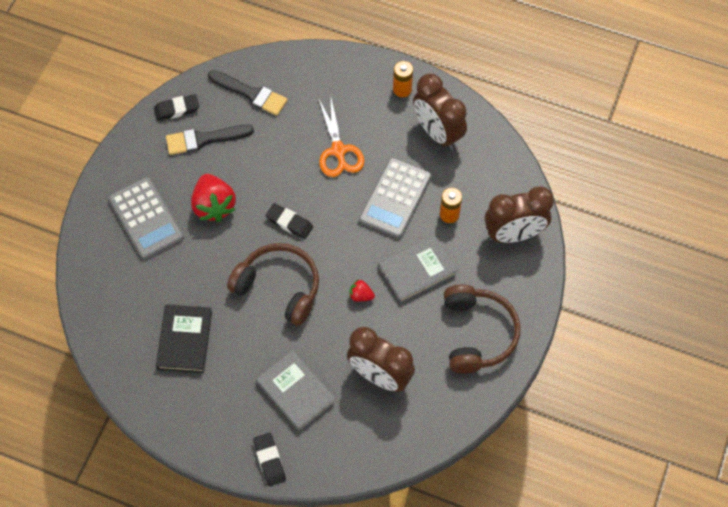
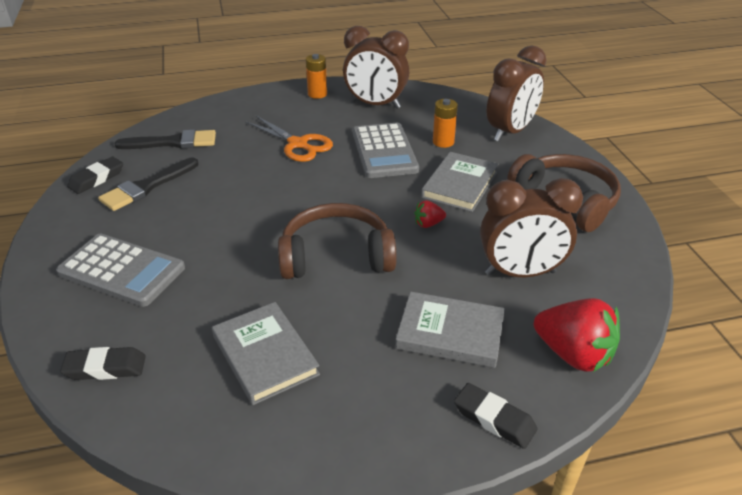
camera: 35 degrees left, 25 degrees down
(184, 340) = (265, 355): black book -> grey book
(214, 206) = (200, 227): red strawberry -> red strawberry (573, 354)
(289, 223) = (298, 206): black eraser -> black eraser (105, 368)

